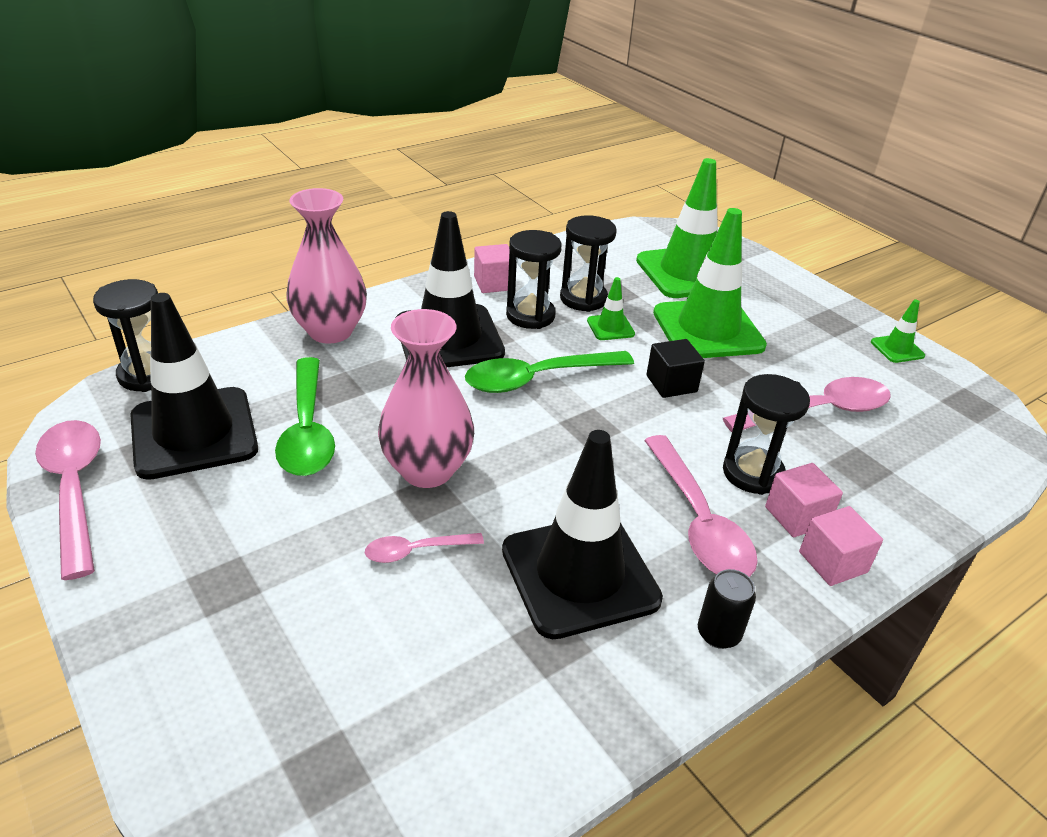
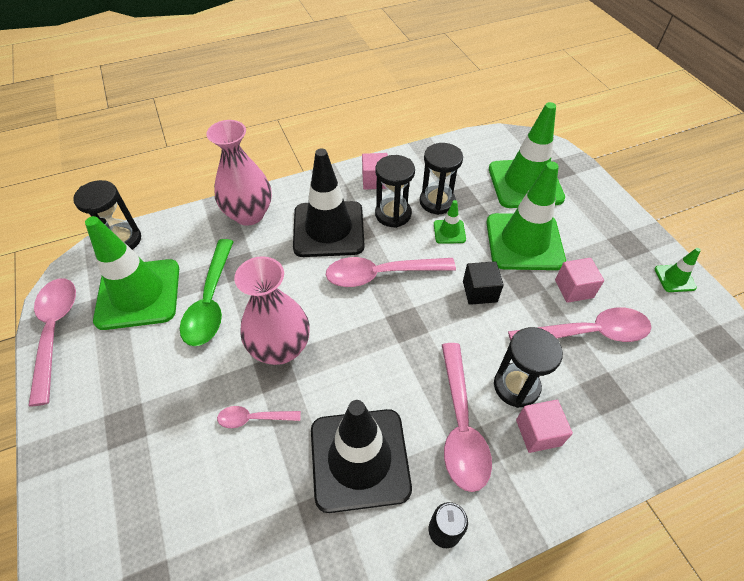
camera: 15 degrees right, 15 degrees up
(194, 433) = (138, 294): black traffic cone -> green traffic cone
(538, 378) = (381, 274): green spoon -> pink spoon
(833, 562) = (552, 481): pink cube -> pink cube (574, 289)

